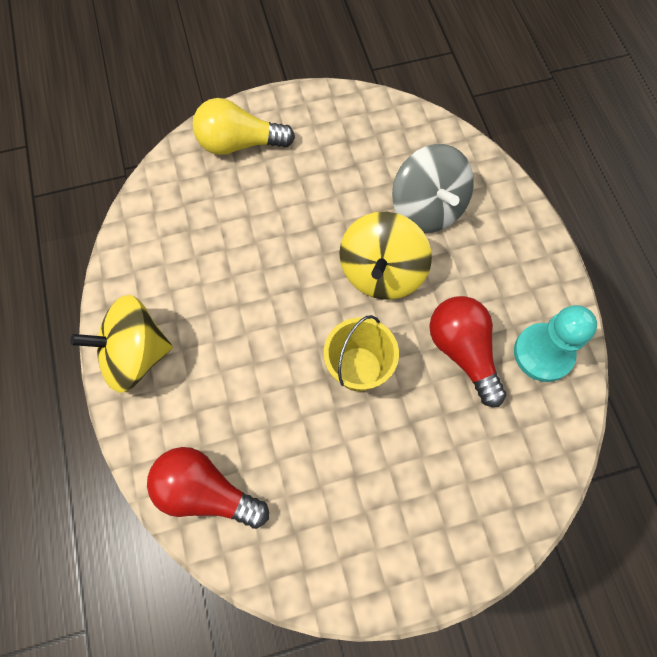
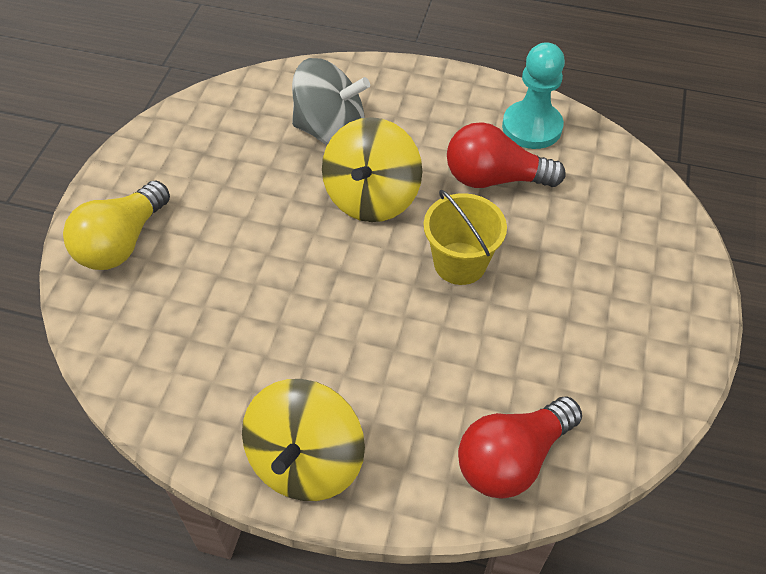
camera: 60 degrees left, 15 degrees down
(381, 272) = (371, 197): yellow spinning top -> yellow spinning top turned 60 degrees clockwise

